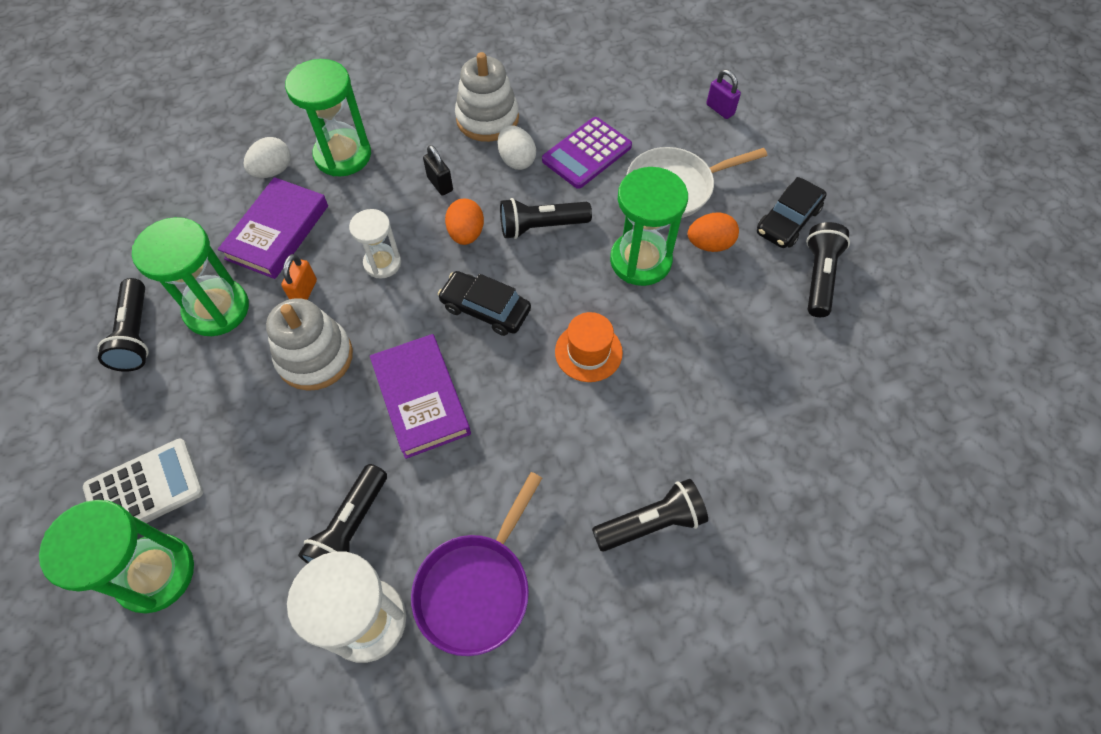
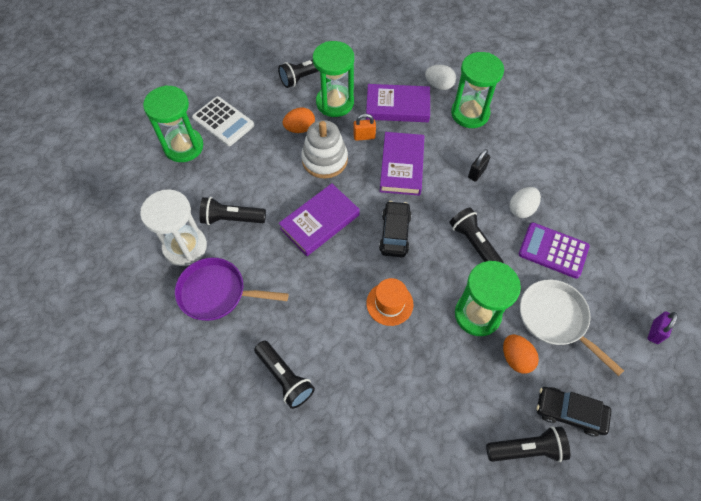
camera: 70 degrees right, 0 degrees up
(382, 263) = (401, 166): white hourglass -> purple book
(466, 234) = (445, 202): orange egg -> orange egg (300, 128)
(487, 119) = (547, 179): white stacking toy -> none

